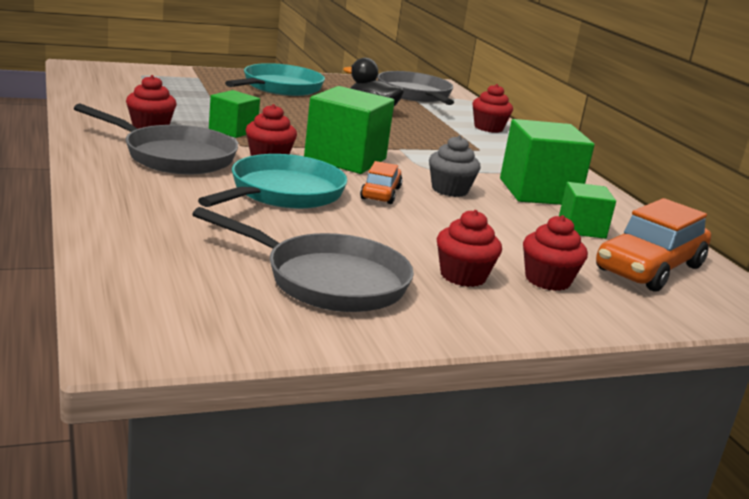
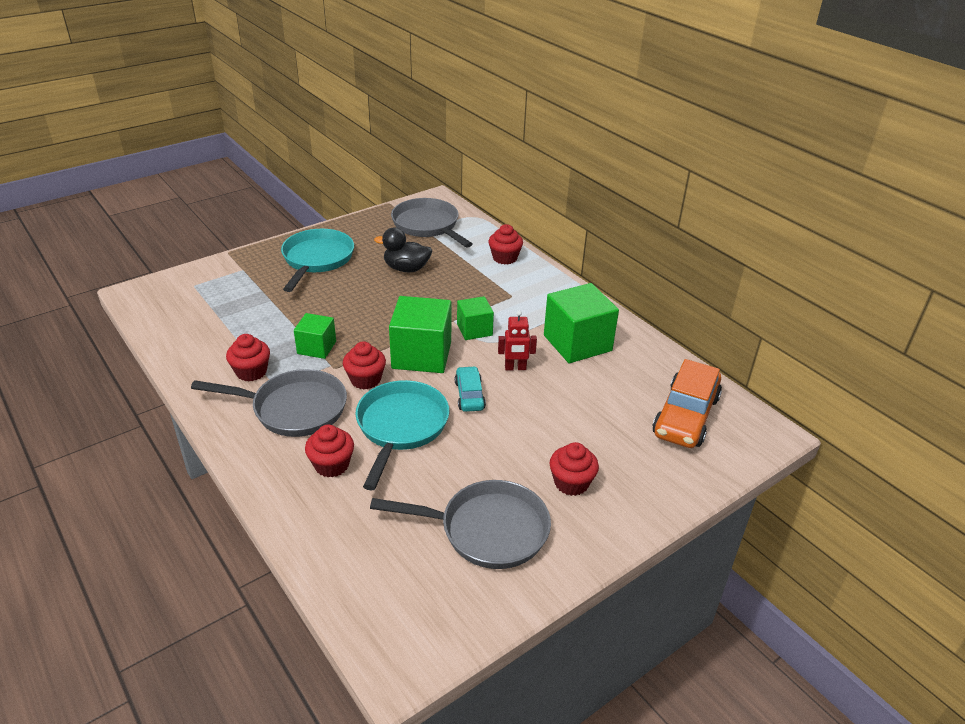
camera: 15 degrees left, 15 degrees up
(380, 193) = (469, 395): orange car -> turquoise car
(449, 190) = (515, 368): grey cupcake -> red robot
(547, 280) = (627, 462): red cupcake -> red cupcake (331, 465)
(581, 228) = (624, 382): green cube -> green cube (474, 329)

